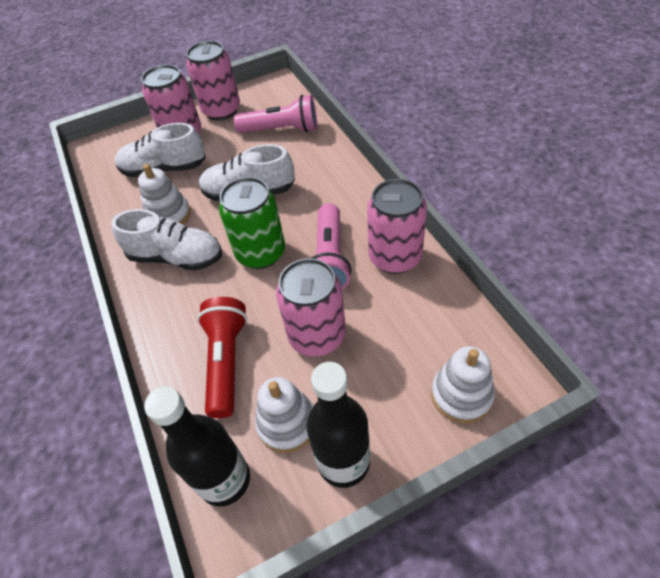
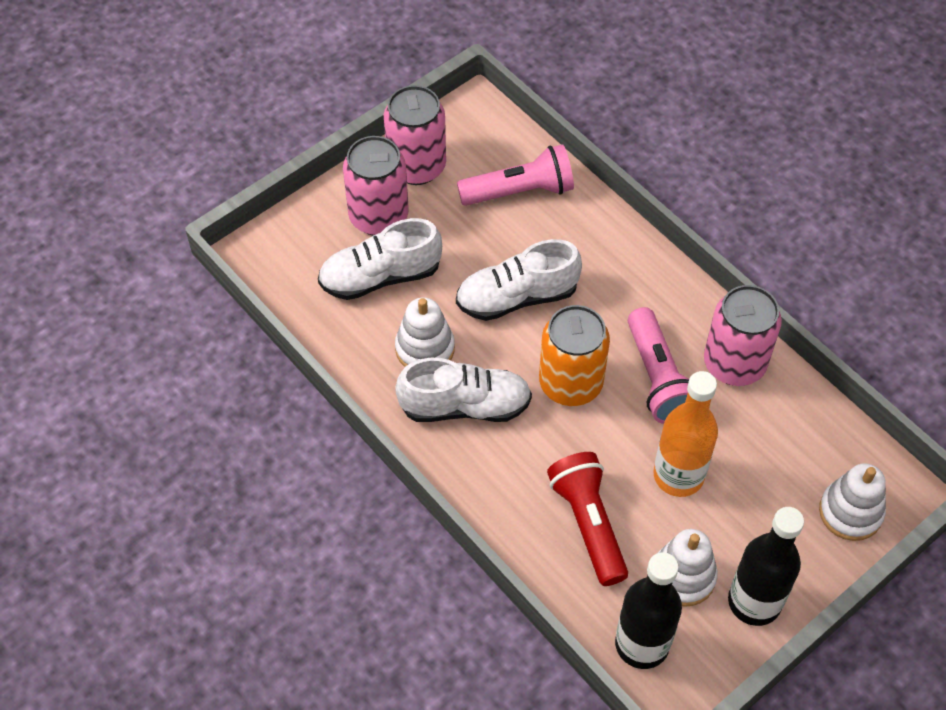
camera: 20 degrees left, 5 degrees up
(261, 253) = (570, 383): green can -> orange can
(317, 335) = (678, 475): pink can -> orange bottle

